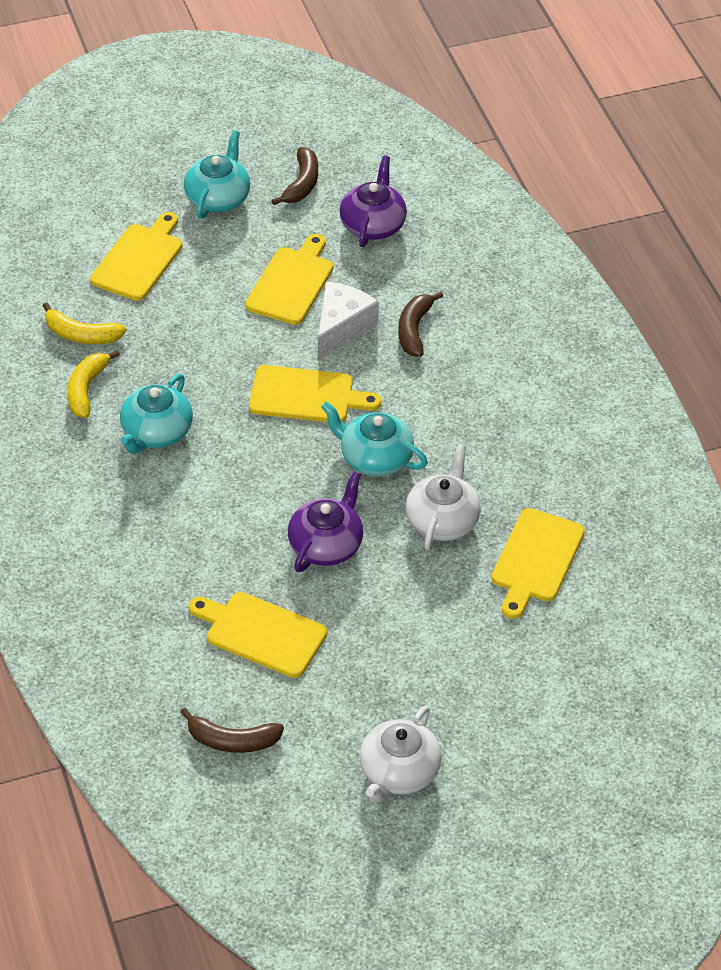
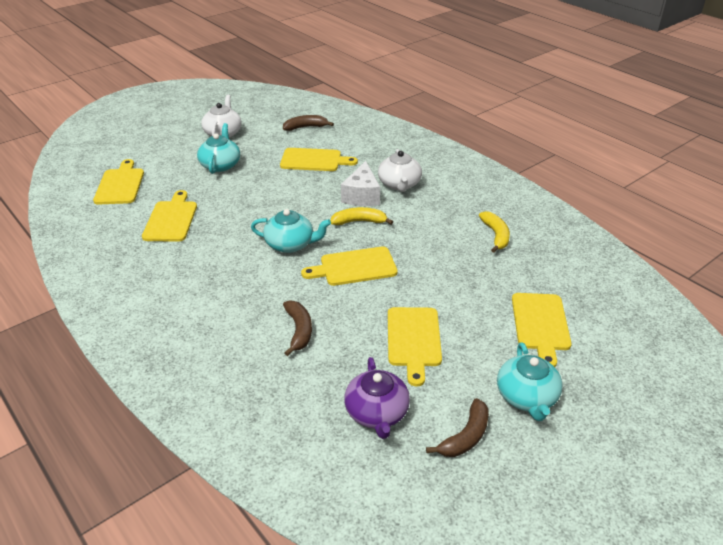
camera: 160 degrees right, 10 degrees down
(81, 335) = (529, 264): yellow banana -> yellow banana (359, 221)
(156, 432) = (434, 225): turquoise teapot -> turquoise teapot (220, 165)
(302, 184) = (465, 436): brown banana -> brown banana turned 135 degrees counterclockwise
(326, 545) = (299, 199): purple teapot -> none
(341, 328) = (355, 316): white cheese -> white cheese (362, 195)
(442, 520) = (234, 224): white teapot -> white teapot (399, 184)
(610, 670) = (120, 185): none -> yellow cutting board

